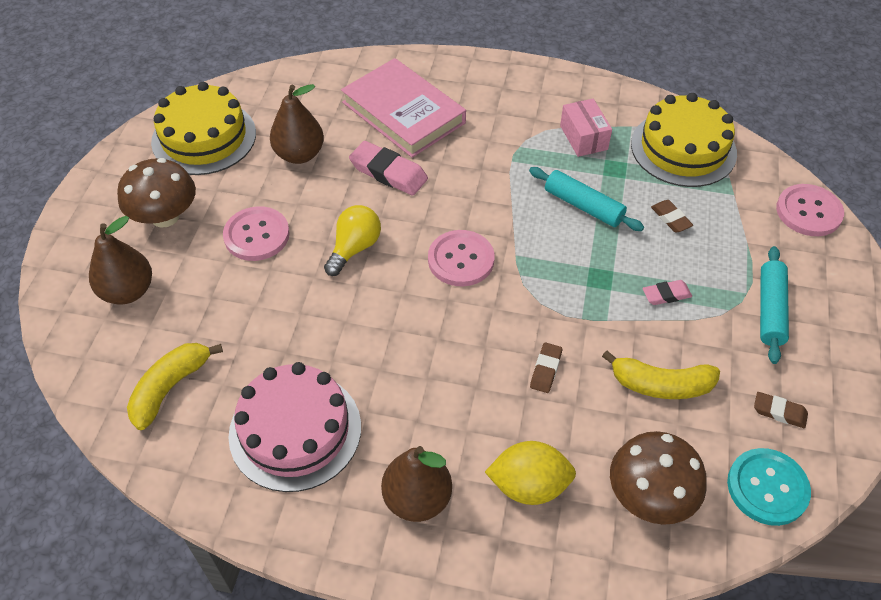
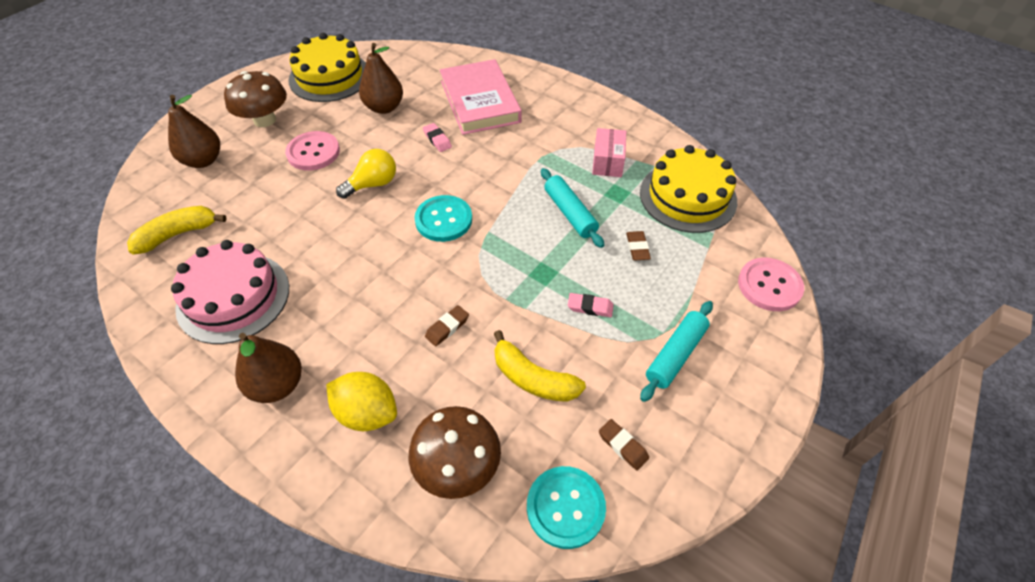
camera: 25 degrees right, 0 degrees up
(388, 173) = (437, 140): pink eraser -> pink eraser, size x0.57
(461, 260) = (443, 220): pink button -> turquoise button

